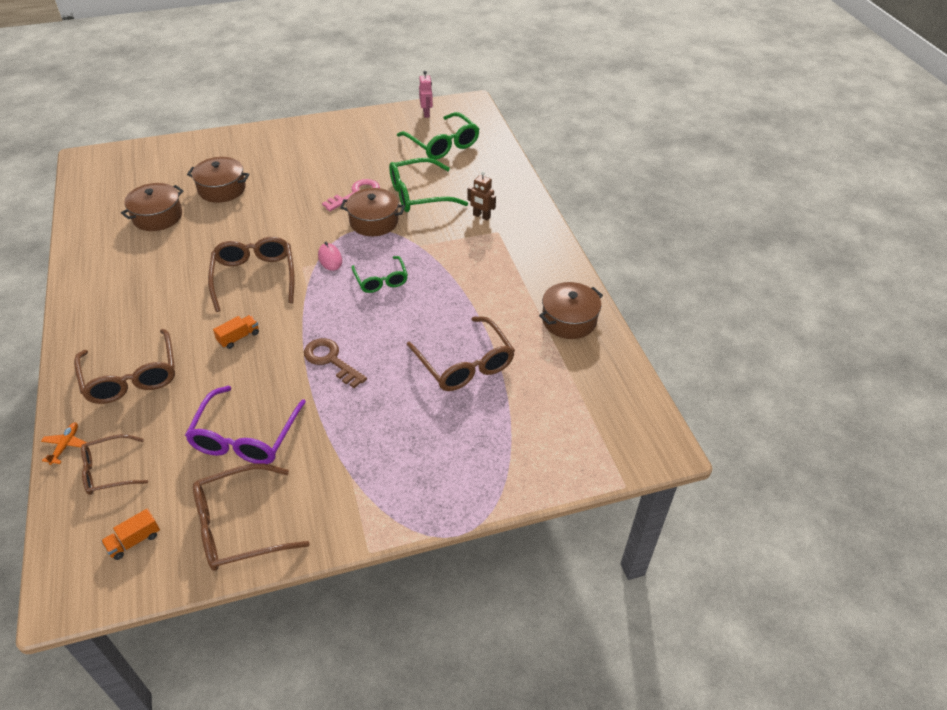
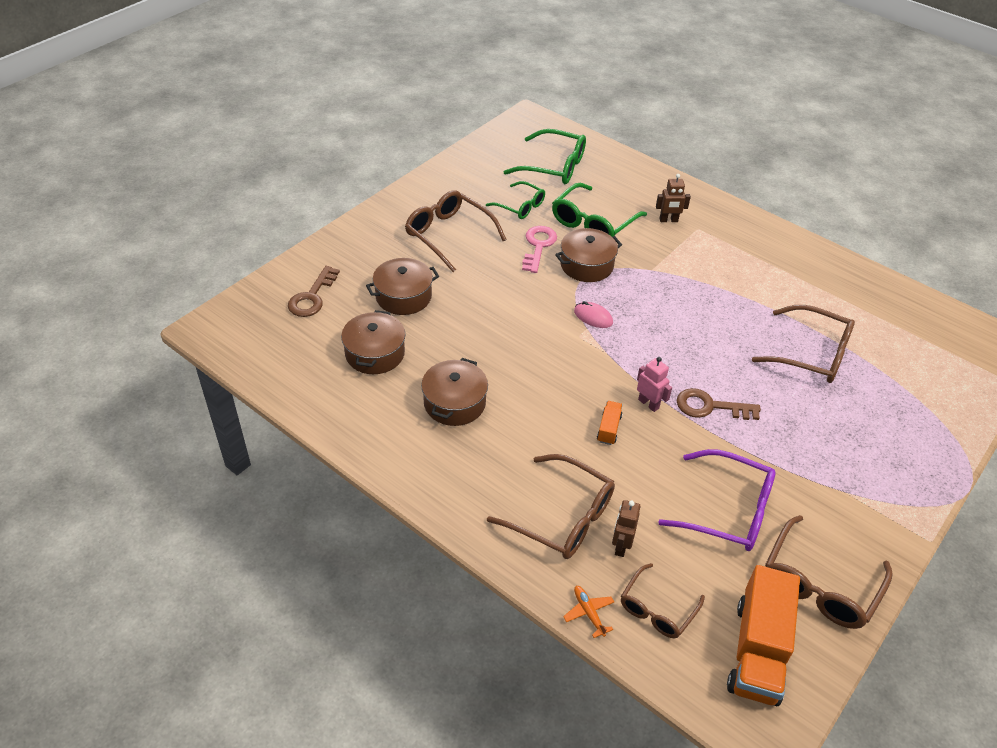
camera: 35 degrees left, 0 degrees up
(134, 541) = (757, 651): orange truck -> orange truck, size x2.21
(142, 417) = (621, 546): none -> brown robot
(167, 165) = (312, 297): none -> brown key
(245, 437) = (728, 510): purple glasses -> purple glasses turned 45 degrees counterclockwise
(254, 277) = (549, 366): brown glasses -> brown glasses (448, 235)
(381, 280) = (660, 316): green glasses -> green glasses (520, 206)
(426, 113) = (502, 142): pink robot -> pink robot (648, 404)
(569, 320) = (838, 279): brown pot -> brown pot (454, 403)

